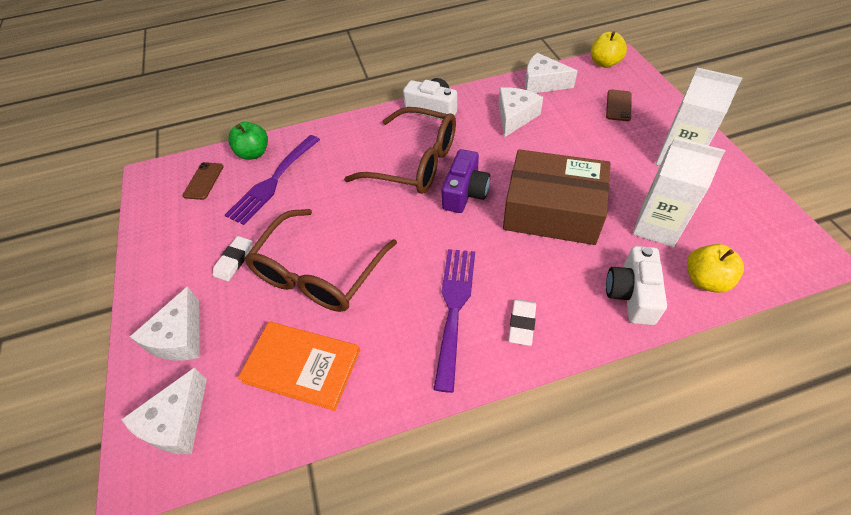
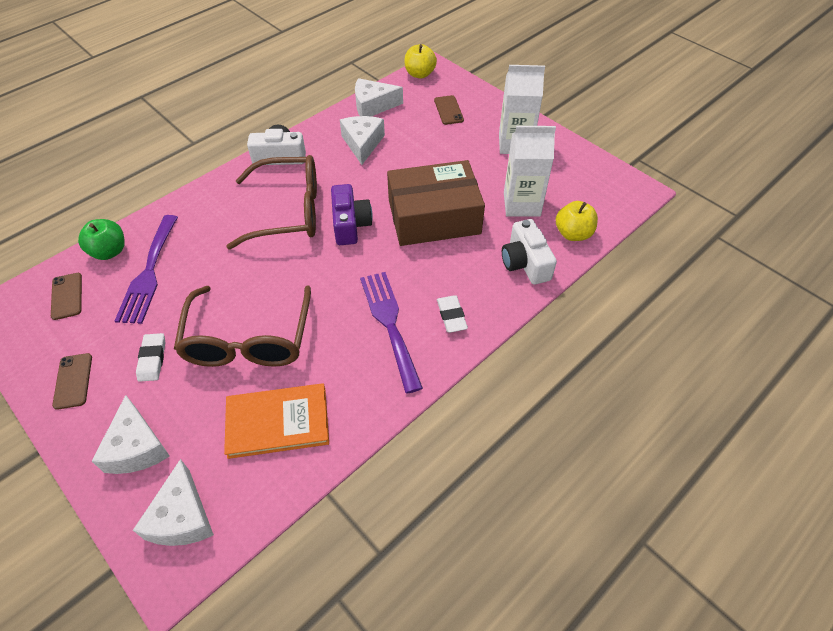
camera: 30 degrees left, 0 degrees up
(168, 256) = (73, 381): none -> brown phone

